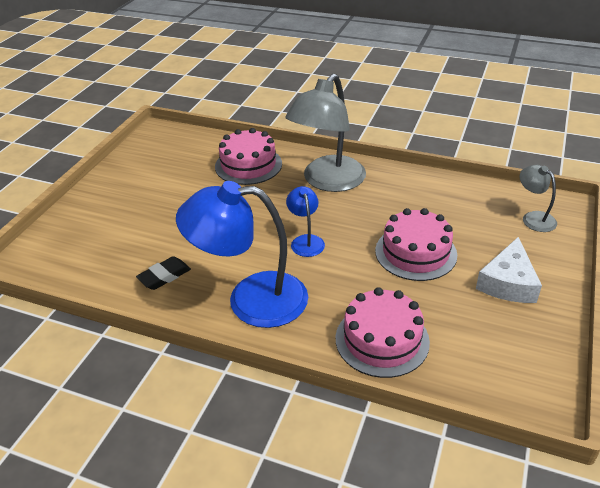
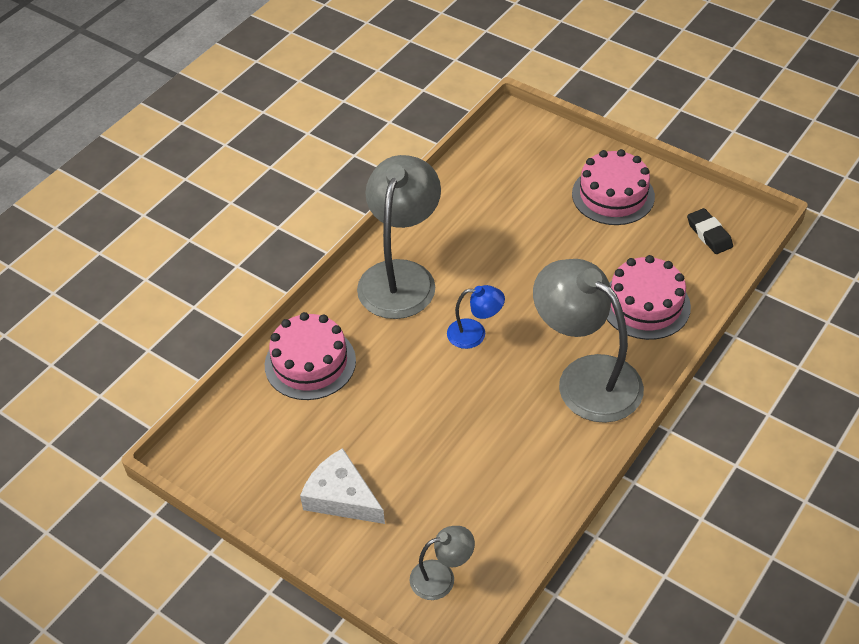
camera: 105 degrees right, 10 degrees up
(164, 276) = (458, 217): black eraser -> black eraser (709, 234)
(251, 299) = (401, 276): blue lamp -> grey lamp
(415, 252) = (420, 427): pink cake -> pink cake (613, 195)

